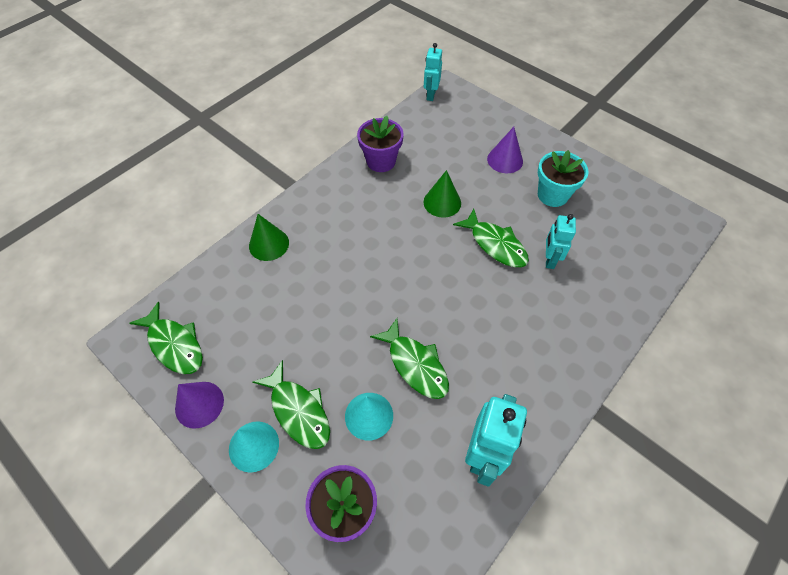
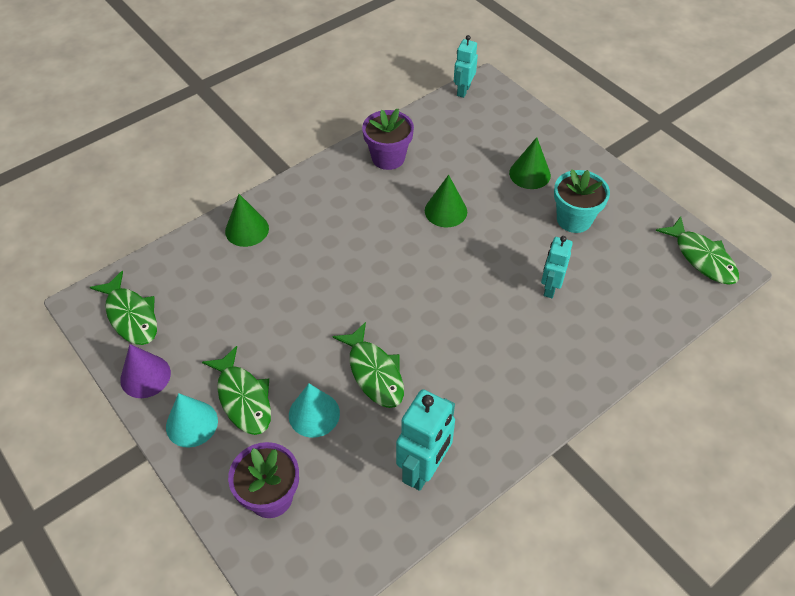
camera: 10 degrees right, 5 degrees down
(495, 244) = (493, 263): green fish -> green fish (701, 258)
(505, 160) = (529, 174): purple cone -> green cone

